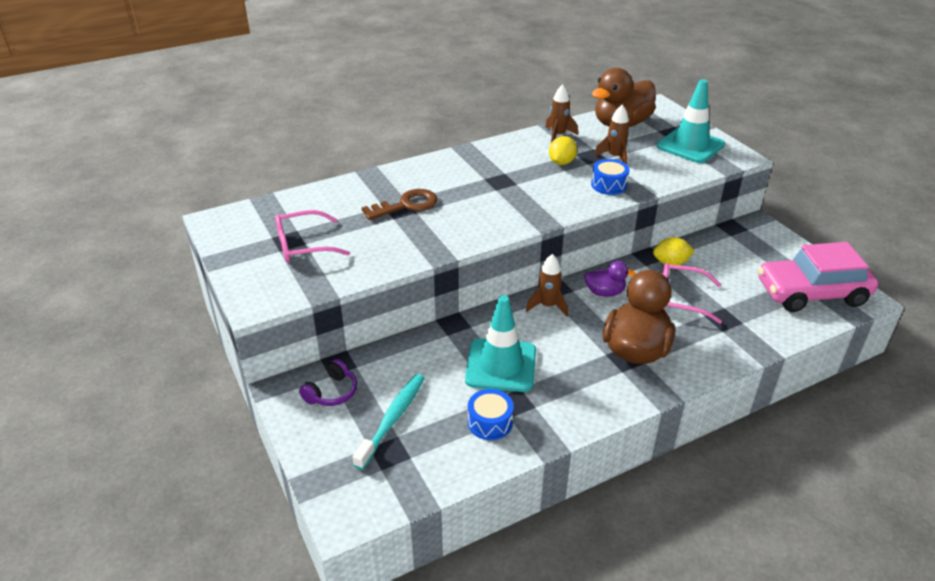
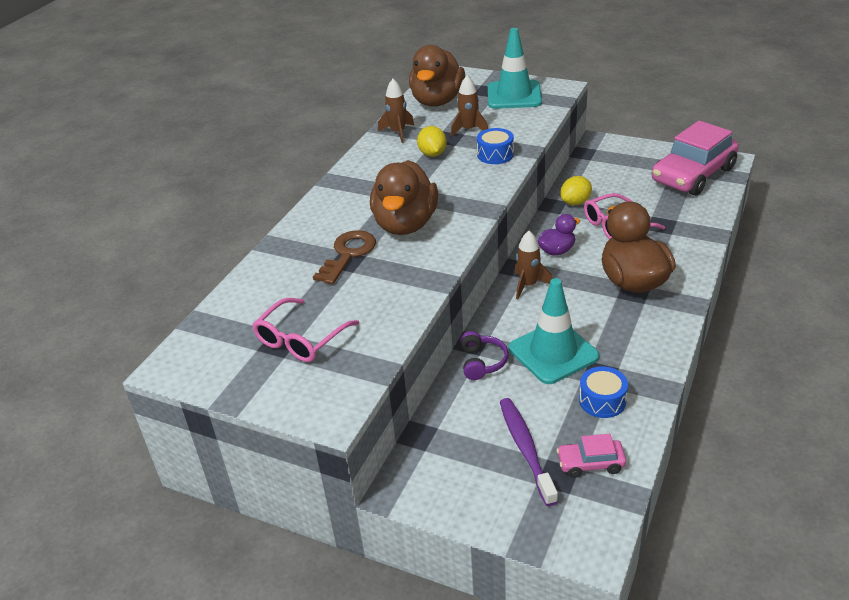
camera: 35 degrees left, 0 degrees up
(332, 392) = (445, 462): purple headphones -> purple headphones (482, 362)
(392, 420) = (526, 449): turquoise toothbrush -> purple toothbrush
(422, 460) = (590, 463): none -> pink car
(472, 204) = (405, 224): none -> brown duck

